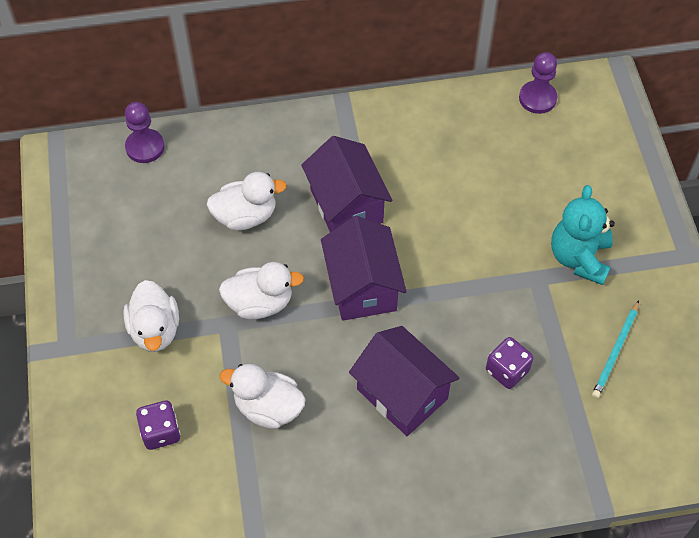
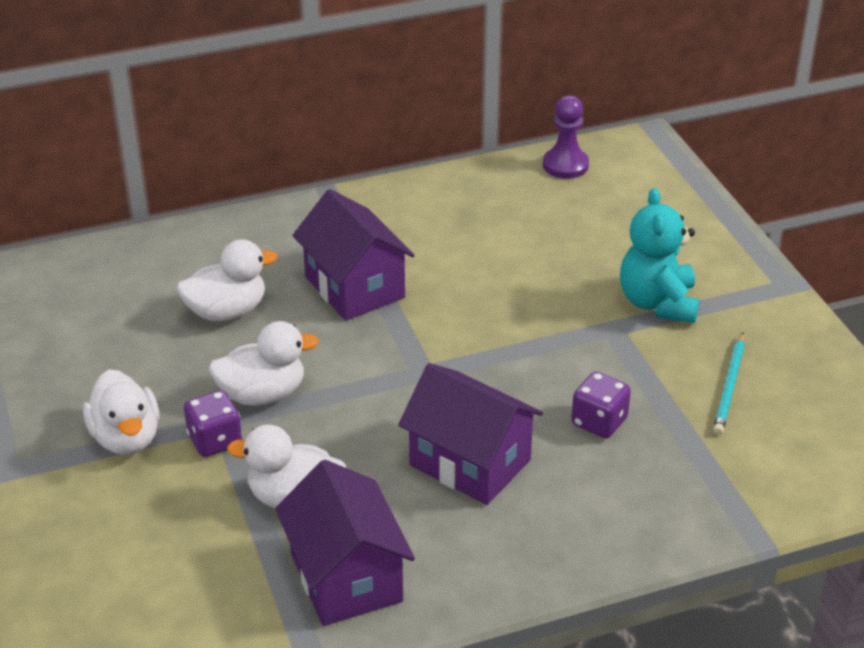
camera: 10 degrees left, 20 degrees down
(145, 147) = (83, 260): purple pawn -> none
(160, 432) = (152, 544): purple dice -> purple dice (215, 440)
(362, 287) = (393, 362): purple house -> purple house (346, 577)

